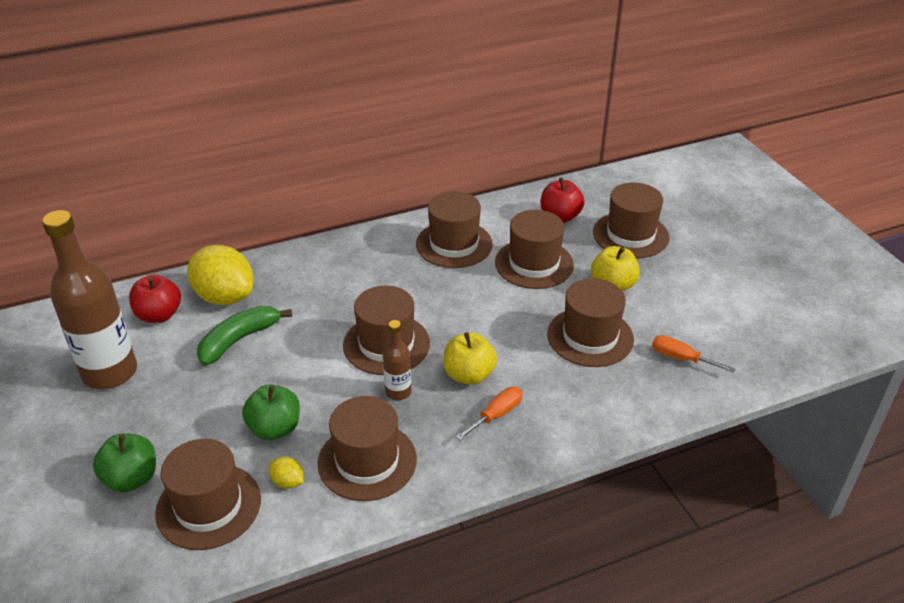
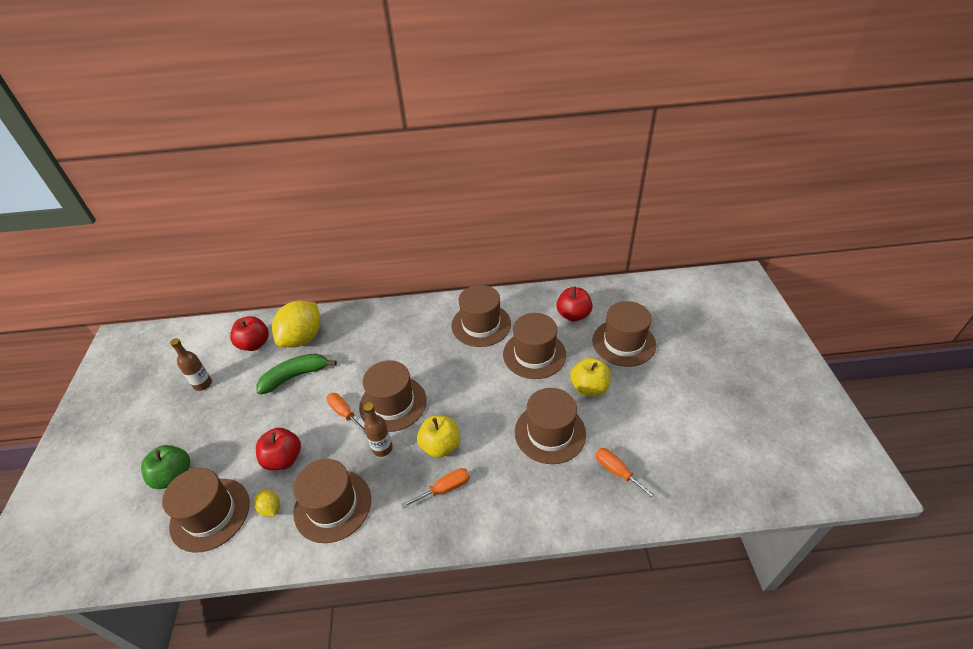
camera: 20 degrees right, 5 degrees up
(110, 372) = (203, 384): brown bottle -> brown bottle, size x0.47
(225, 297) = (302, 338): yellow lemon -> yellow lemon turned 60 degrees clockwise
(275, 428) = (283, 459): green apple -> red apple
(329, 366) = (344, 413): none -> orange screwdriver

